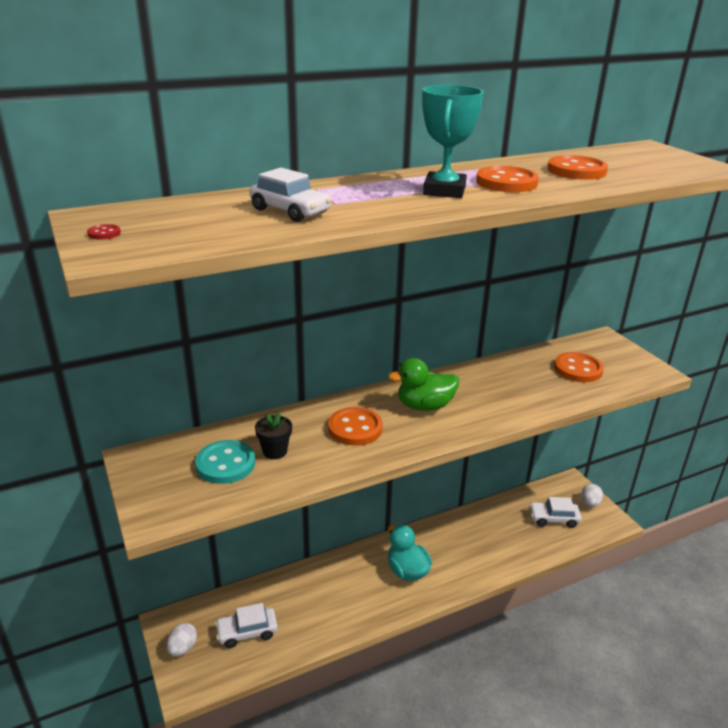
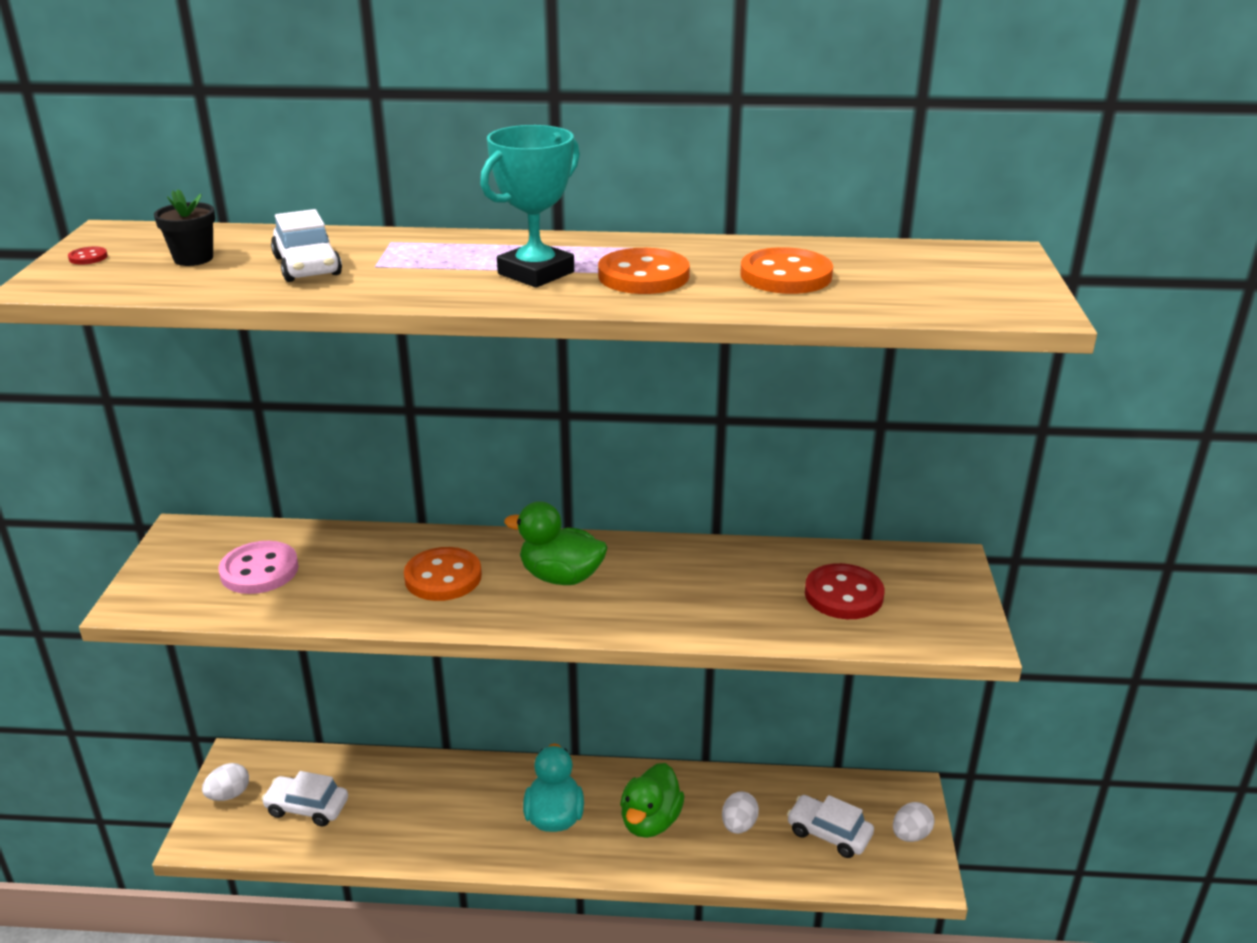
camera: 30 degrees right, 0 degrees up
(225, 464) = (259, 570): turquoise button -> pink button
(275, 451) = (324, 574): black flower pot -> black flower pot (193, 258)
(461, 550) = (650, 821): none -> green duck
(507, 533) = (738, 825): none -> white egg
(578, 369) = (843, 594): orange button -> red button

